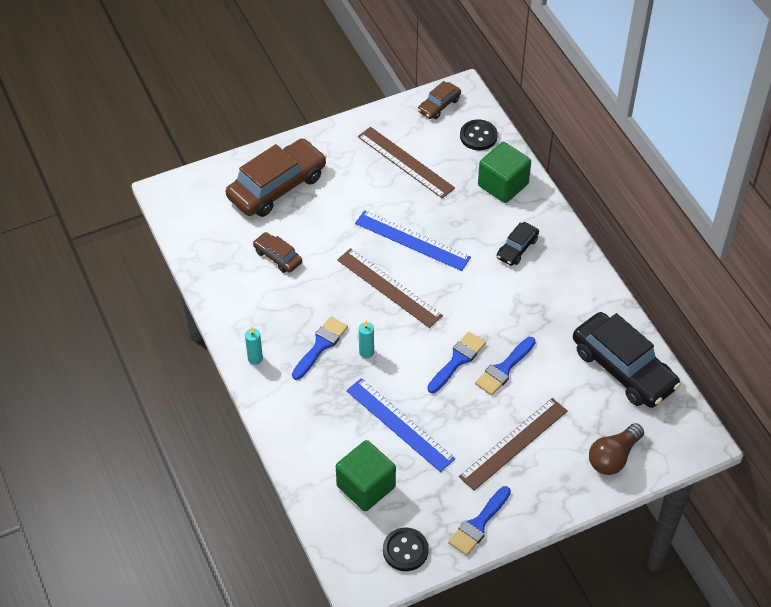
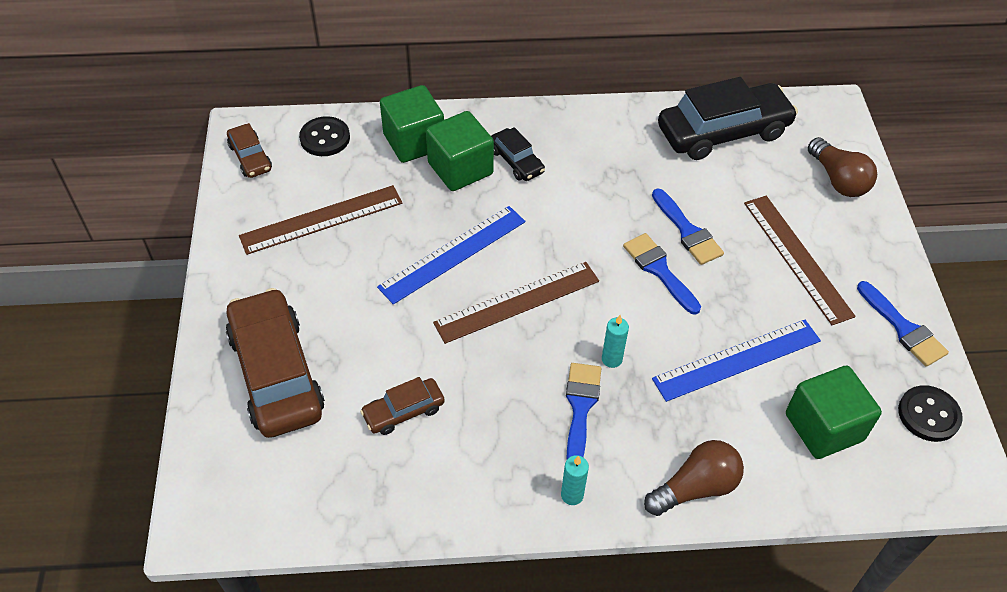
camera: 70 degrees left, 0 degrees up
(287, 422) = (695, 487): none -> brown light bulb
(320, 345) = (580, 407): blue brush -> blue brush turned 45 degrees clockwise
(491, 219) = (460, 169): none -> green cube

